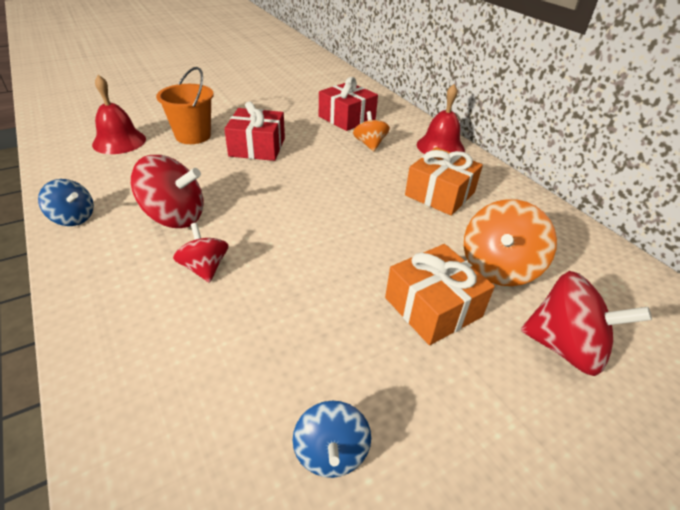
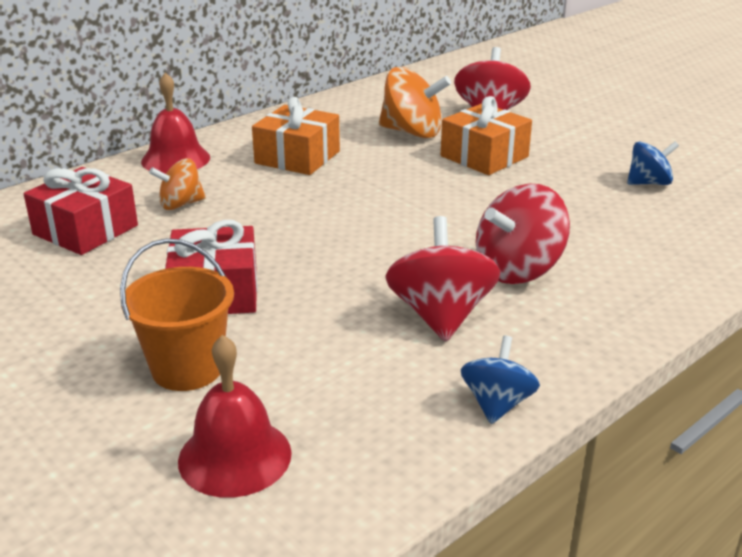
camera: 100 degrees left, 10 degrees down
(205, 268) = (518, 270): red spinning top -> red spinning top, size x1.63

